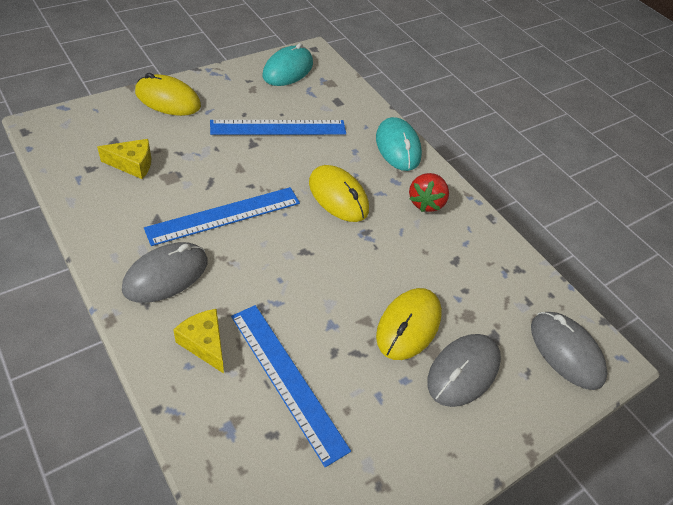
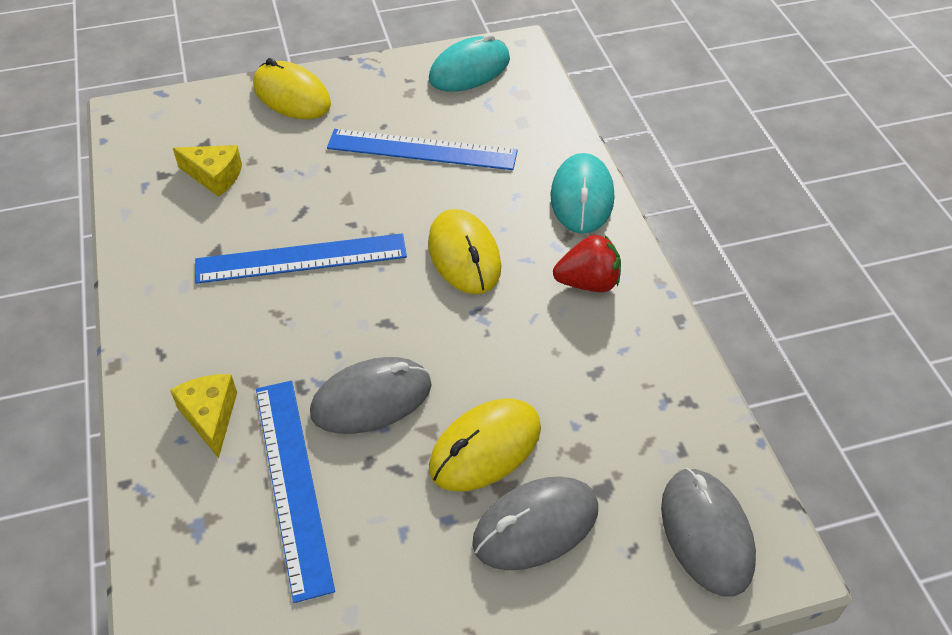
camera: 25 degrees right, 0 degrees up
(166, 275) = (199, 322): grey mouse -> grey mouse (371, 399)
(426, 202) = (588, 283): red strawberry -> red strawberry turned 135 degrees counterclockwise

